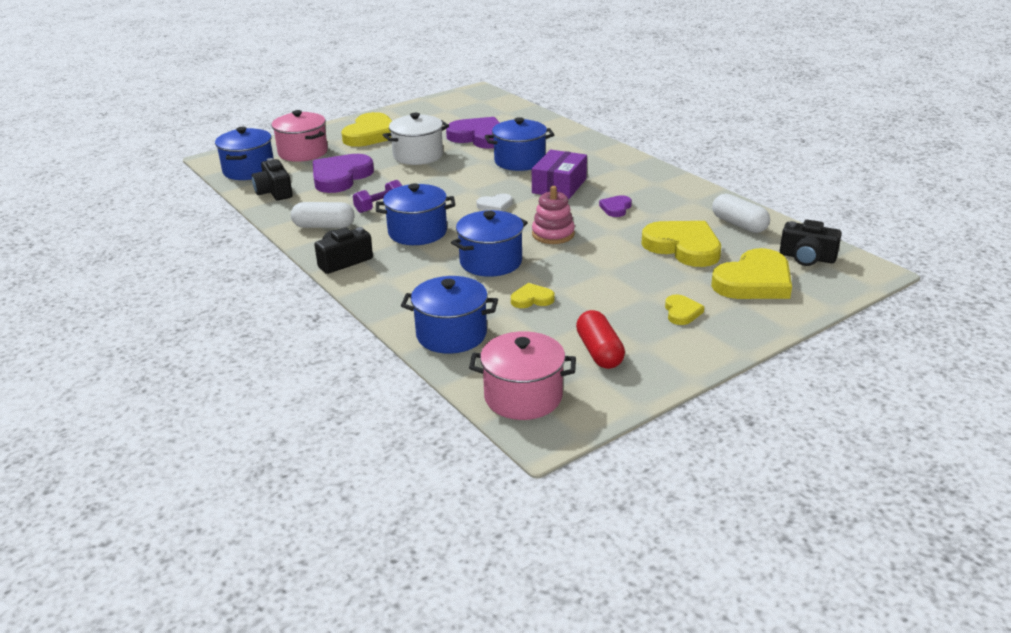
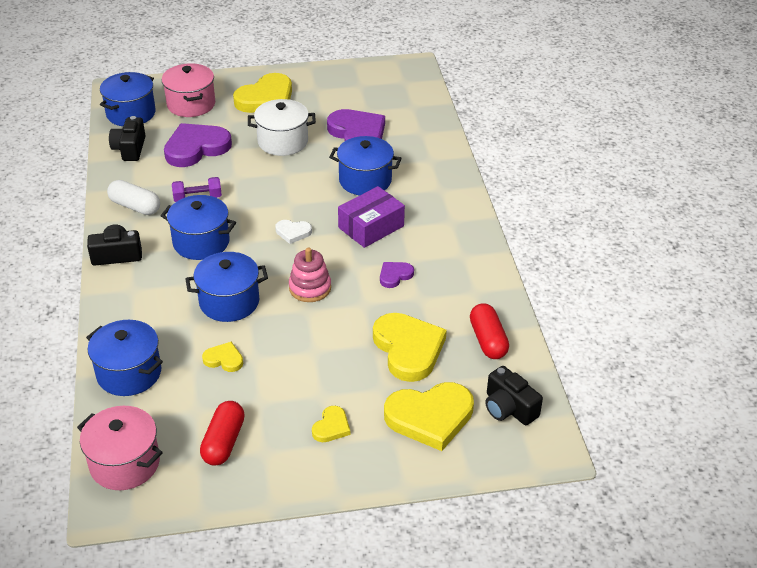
camera: 25 degrees right, 10 degrees up
(739, 224) = (488, 340): white capsule -> red capsule

